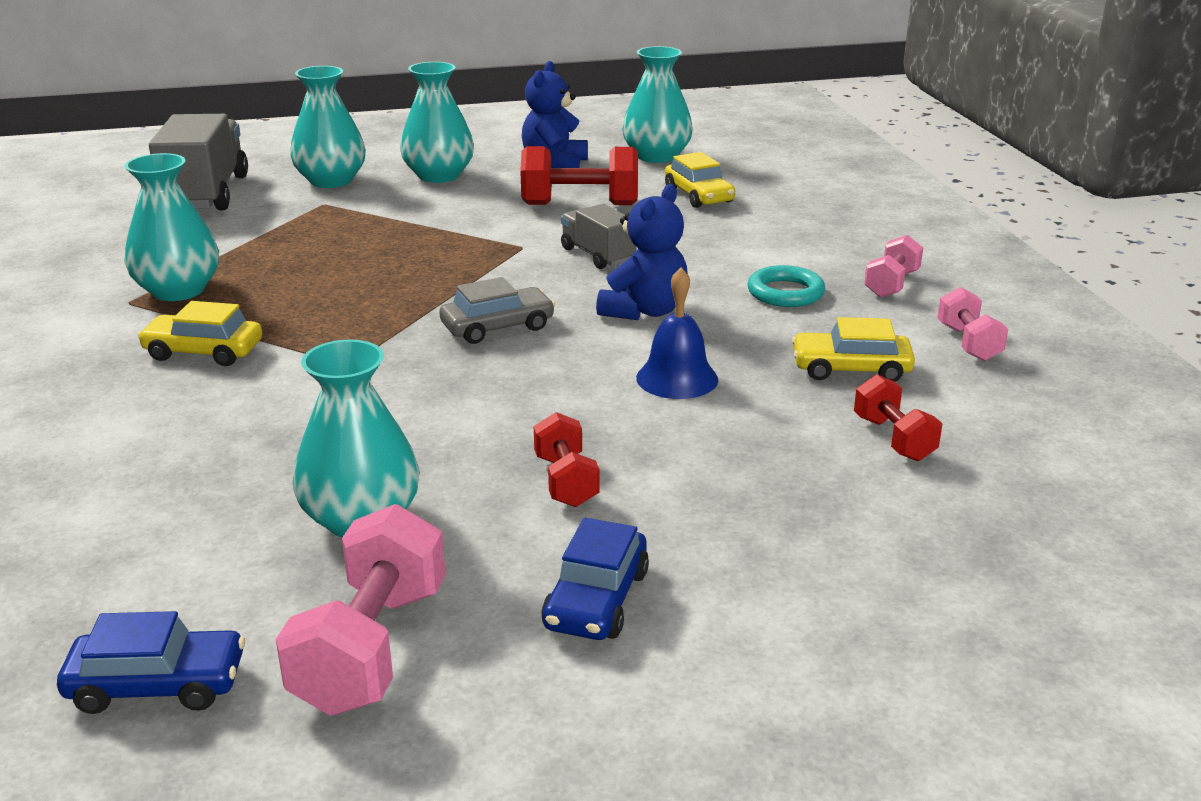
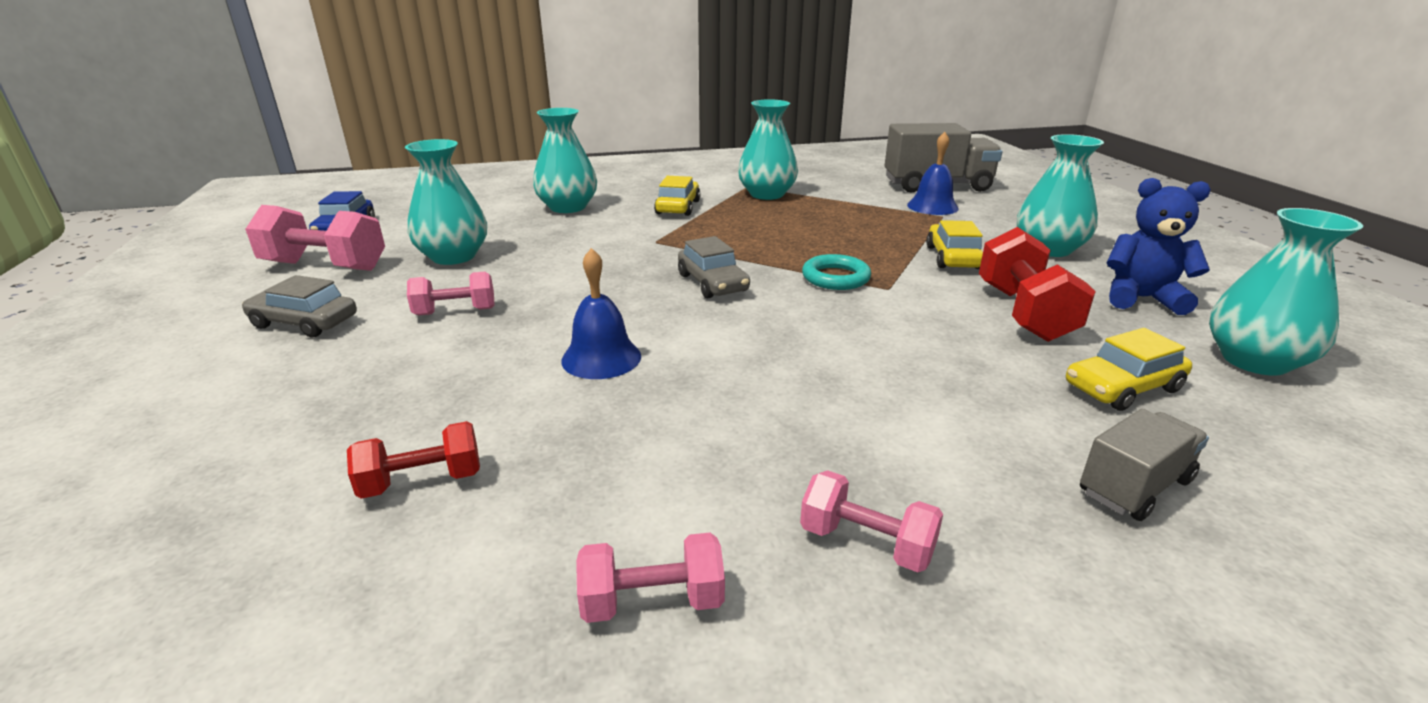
camera: 90 degrees right, 0 degrees up
(287, 205) = (932, 206): none -> blue bell
(331, 180) = (997, 215): turquoise vase -> turquoise vase (568, 207)
(566, 481) = (455, 311): red dumbbell -> pink dumbbell
(596, 599) = (304, 322): blue car -> grey car
(597, 255) = (883, 322): grey truck -> grey truck (1135, 487)
(644, 311) = (749, 345): blue teddy bear -> none
(785, 293) = (812, 436): turquoise ring -> turquoise ring (835, 278)
(851, 369) = (595, 468): yellow car -> yellow car (952, 257)

